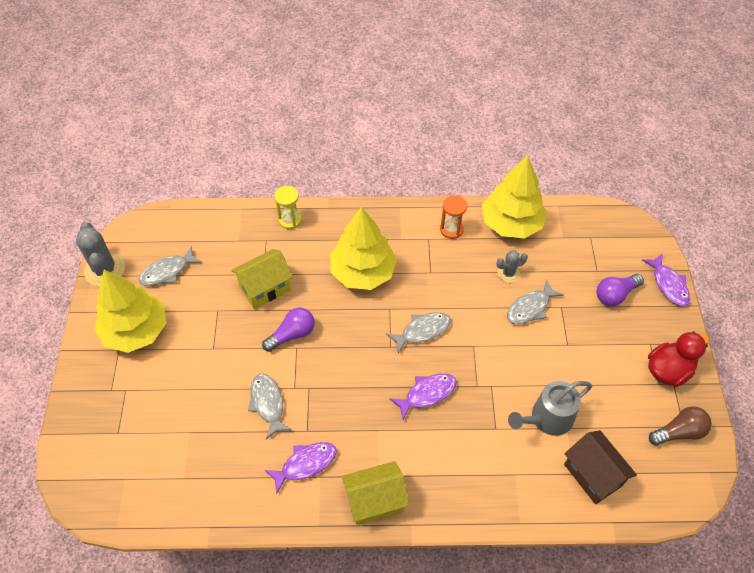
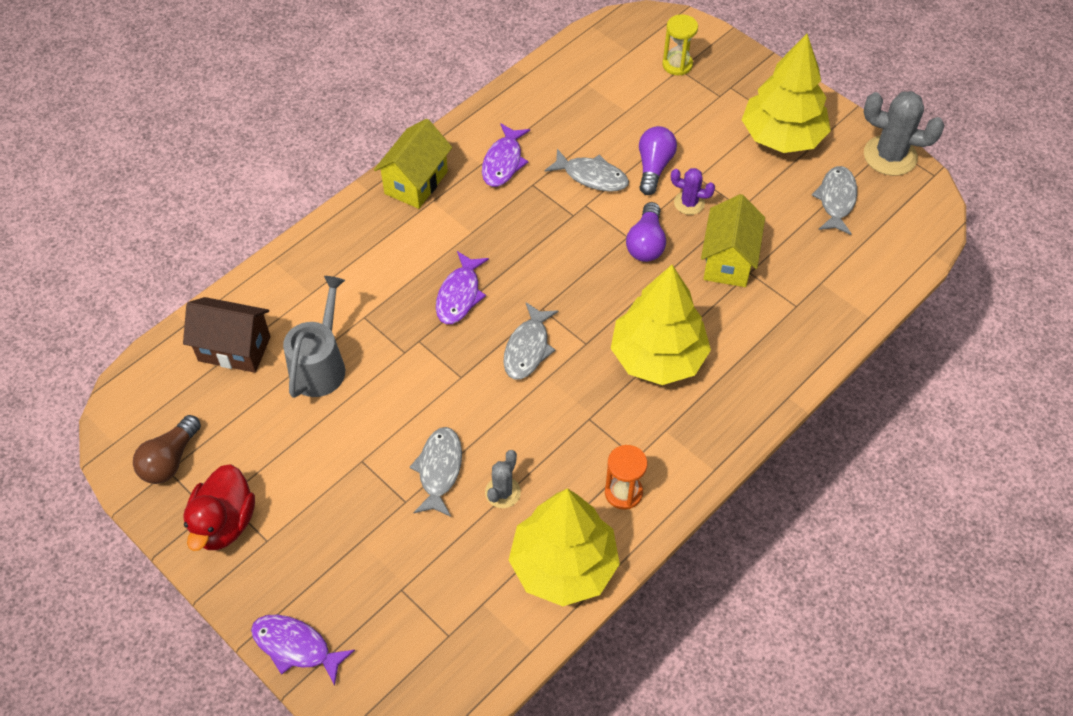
camera: 135 degrees right, 0 degrees up
(239, 337) = (689, 203): none -> purple cactus
(290, 220) = (804, 347): yellow hourglass -> yellow hourglass (677, 65)
(615, 295) = (353, 572): purple light bulb -> purple light bulb (654, 167)

